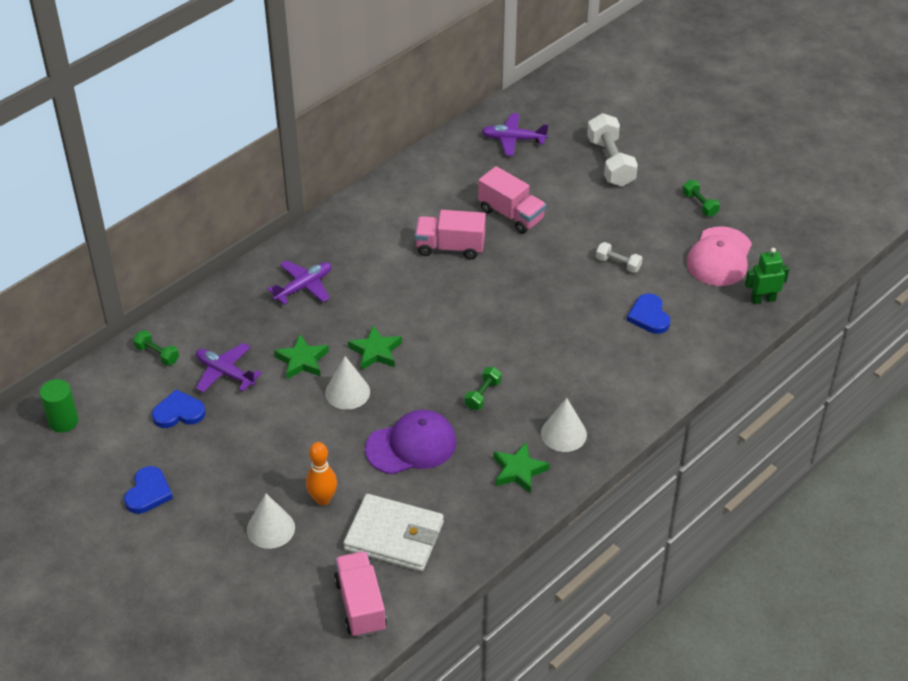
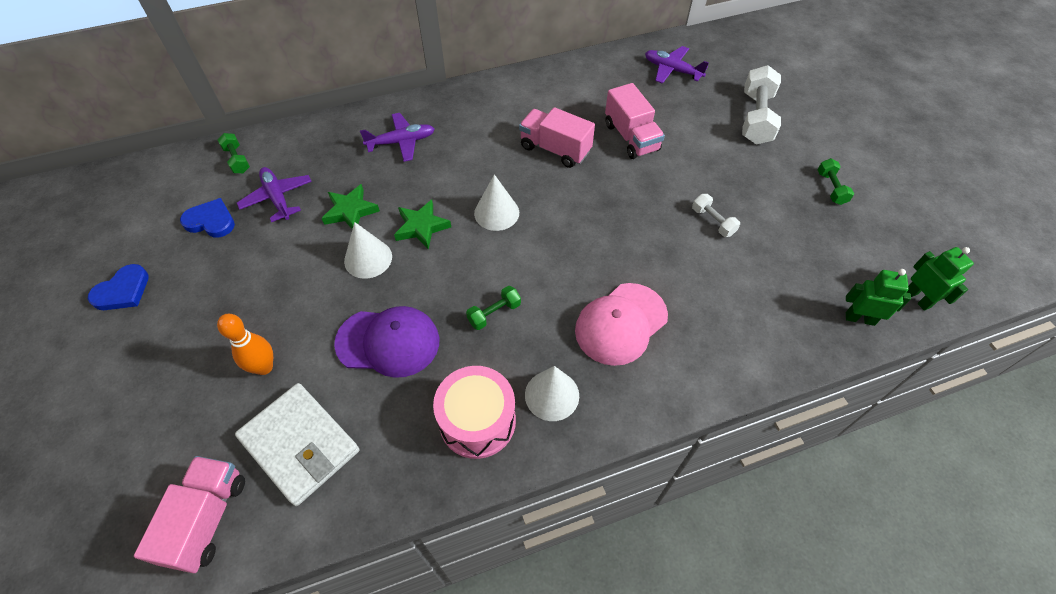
camera: 25 degrees right, 10 degrees up
(63, 421) = (116, 193): green cylinder -> none
(270, 528) = (193, 379): white cone -> white cone (496, 213)
(518, 471) = (477, 421): green star -> pink drum
(649, 316) = (718, 291): blue heart -> none
(719, 257) = (828, 252): pink cap -> pink cap (620, 324)
(799, 270) = (918, 298): none -> green robot

